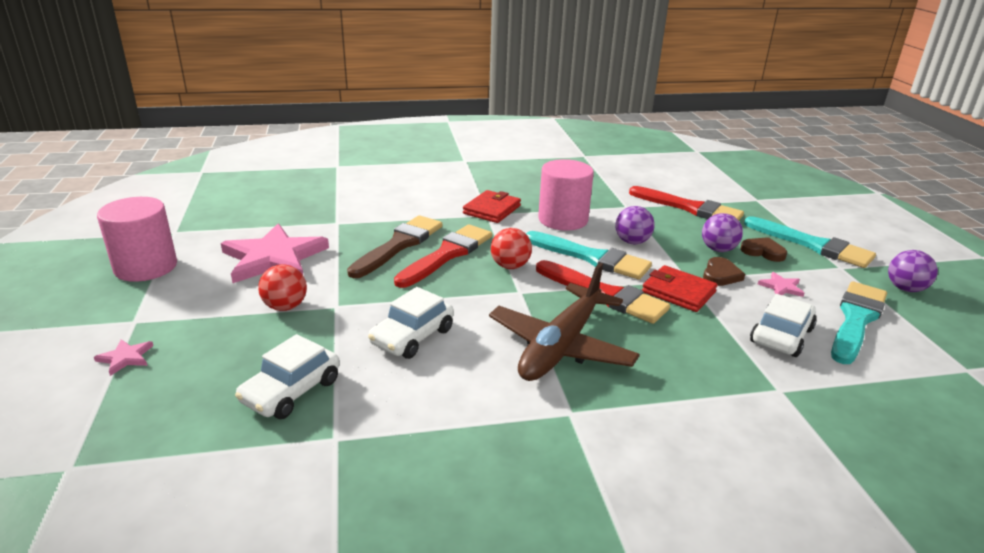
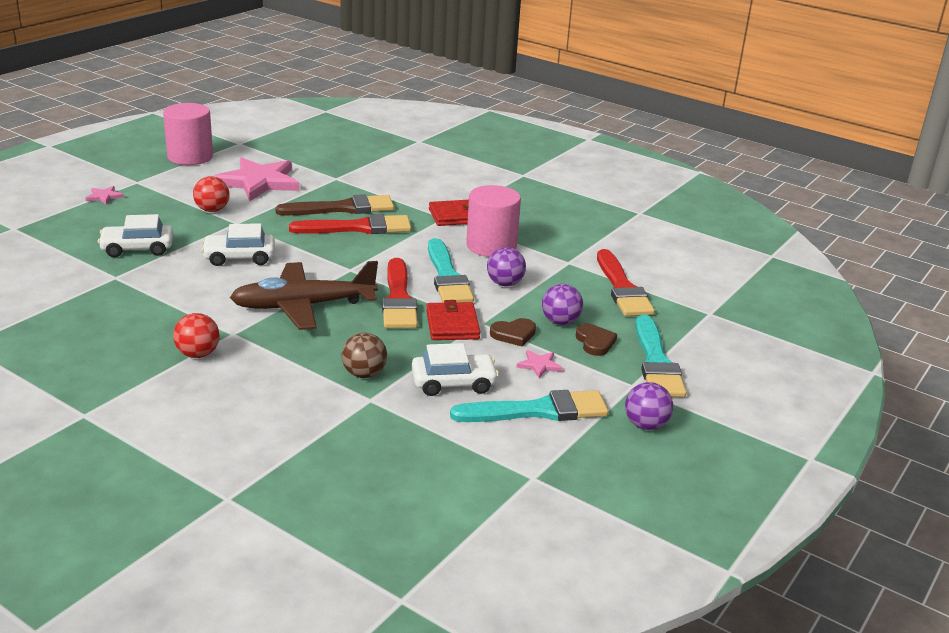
camera: 45 degrees right, 0 degrees up
(510, 266) = (380, 253): red ball -> red ball (198, 354)
(728, 372) = (364, 374): none -> brown ball

